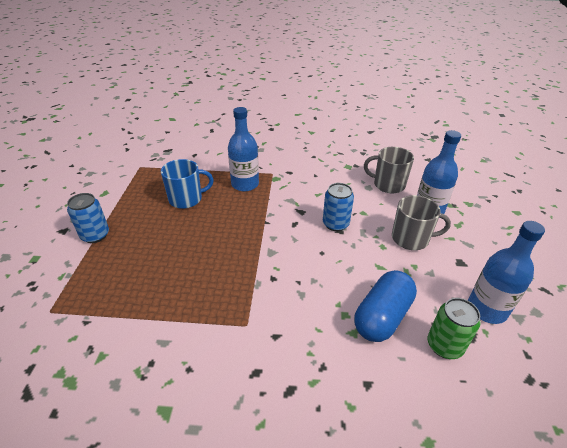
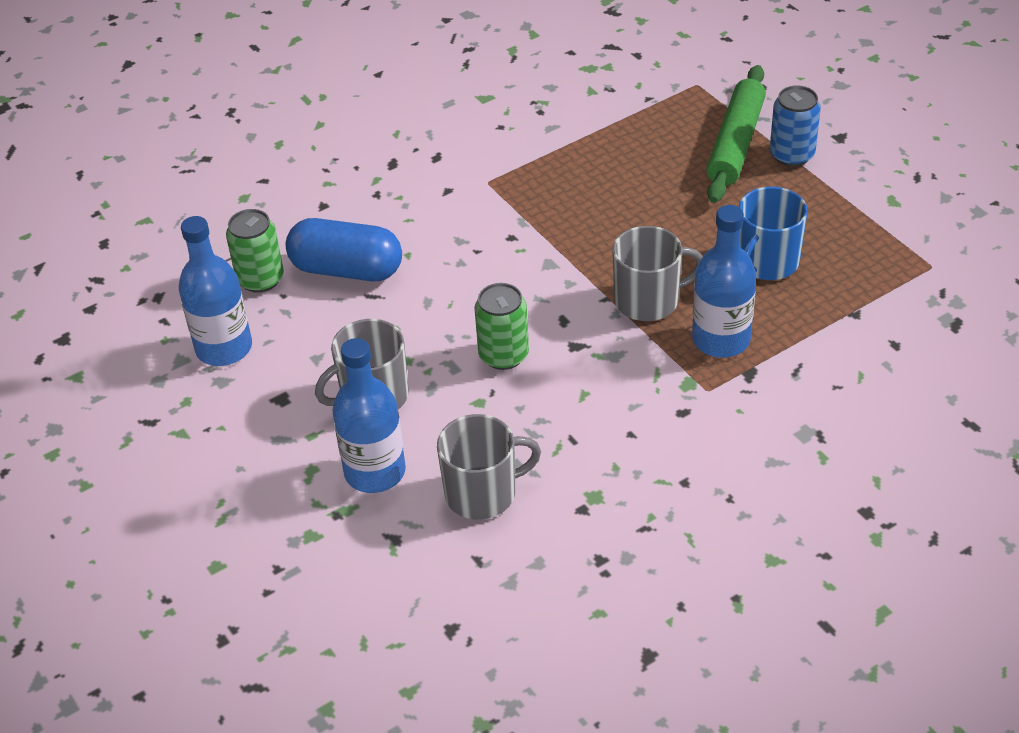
camera: 145 degrees right, 5 degrees up
(103, 258) = (735, 143): none -> green rolling pin
(250, 211) = (648, 300): none -> grey mug
(335, 224) = (503, 355): blue can -> green can
(382, 316) = (346, 270): blue capsule -> blue capsule turned 75 degrees counterclockwise

